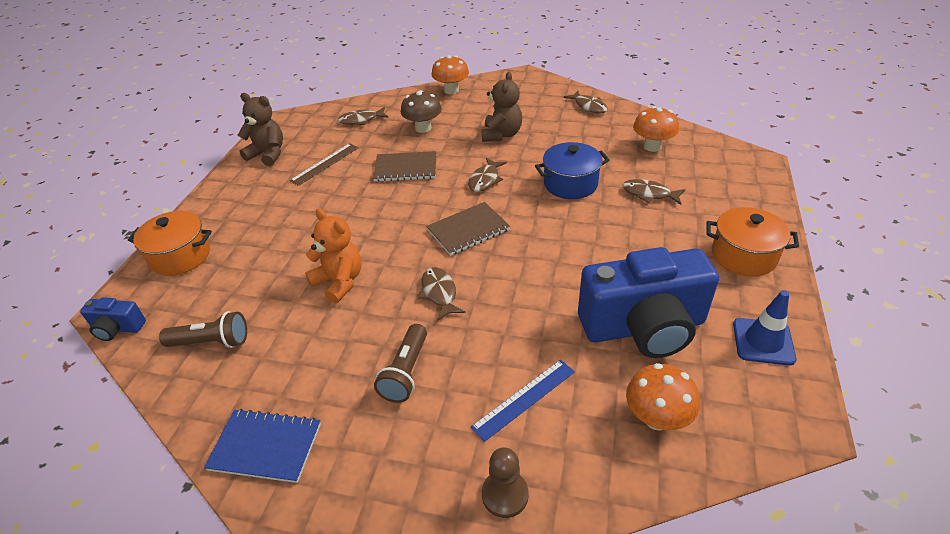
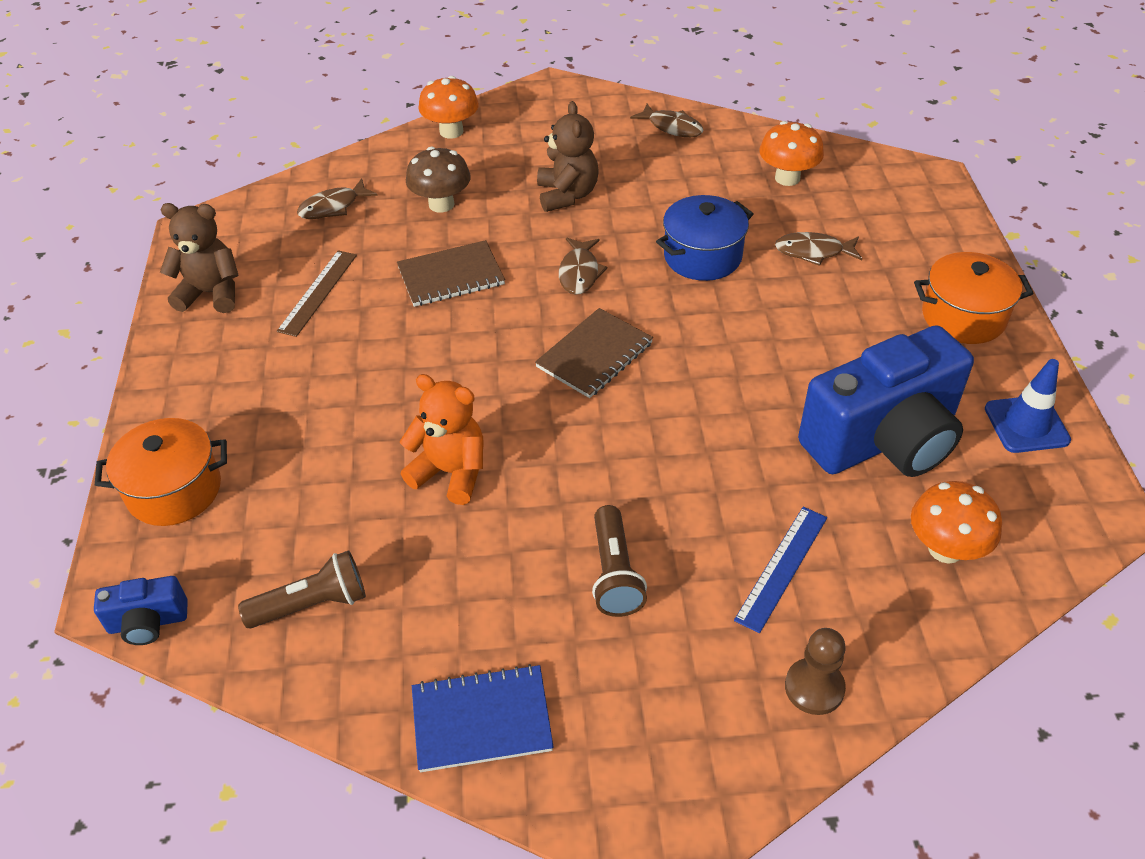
camera: 20 degrees left, 5 degrees up
(439, 293) = (602, 455): brown fish -> none

